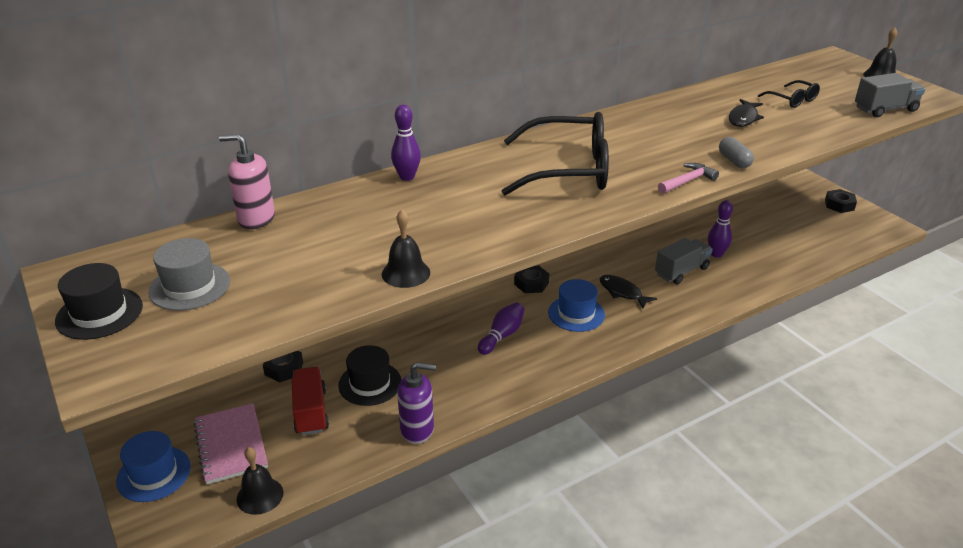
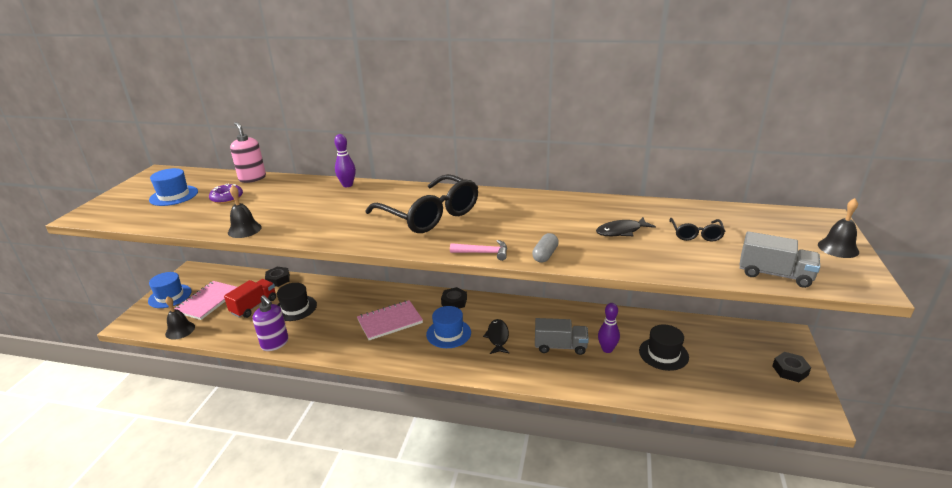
camera: 45 degrees right, 5 degrees down
(99, 313) = (132, 192): black hat -> black hat (663, 354)
(189, 286) = (174, 196): grey hat -> blue hat
(284, 254) = (227, 198): none -> purple donut
(502, 336) = (390, 321): purple bowling pin -> pink notebook

